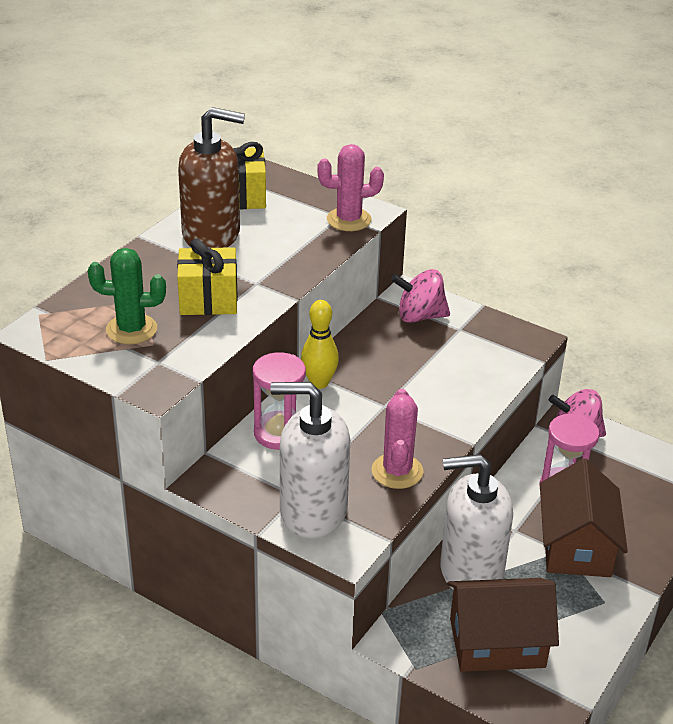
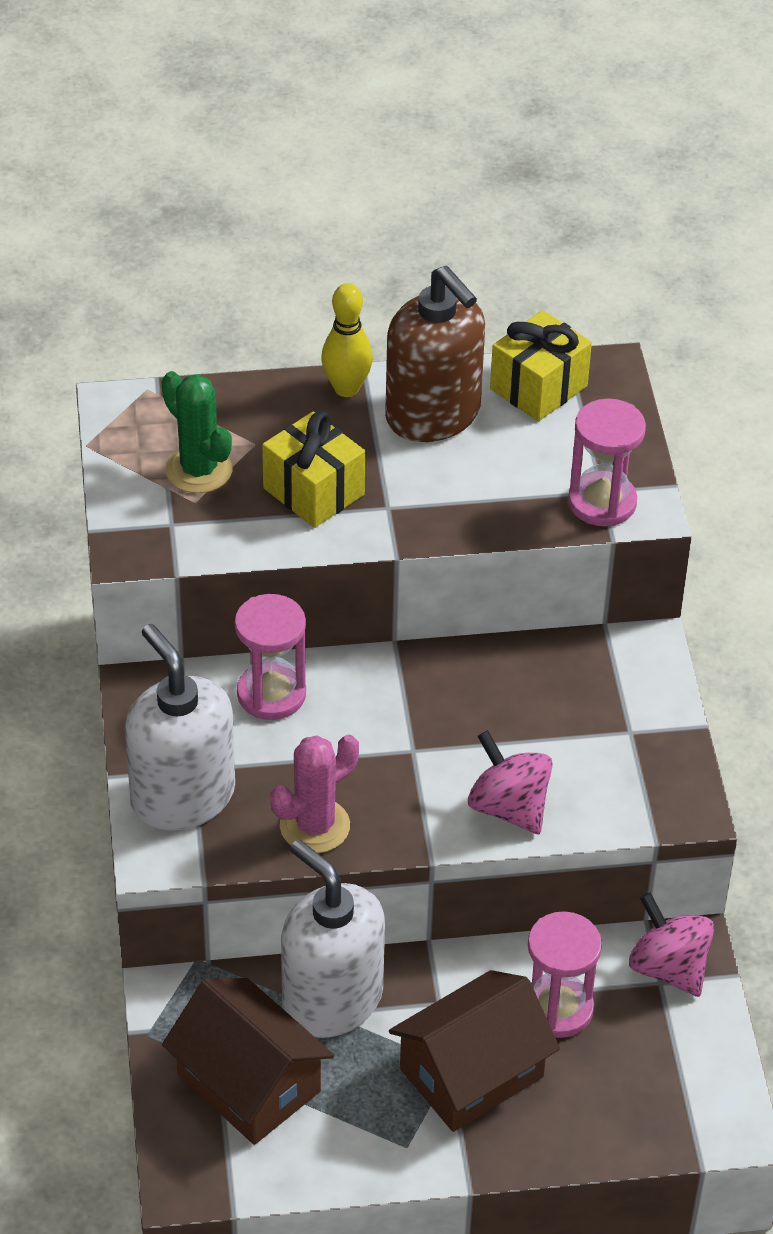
camera: 50 degrees right, 10 degrees up
(319, 382) = (389, 672): yellow bowling pin -> yellow bowling pin (346, 388)
(349, 220) = (602, 502): pink cactus -> pink hourglass
(420, 316) = (611, 682): pink spinning top -> pink spinning top (509, 807)

